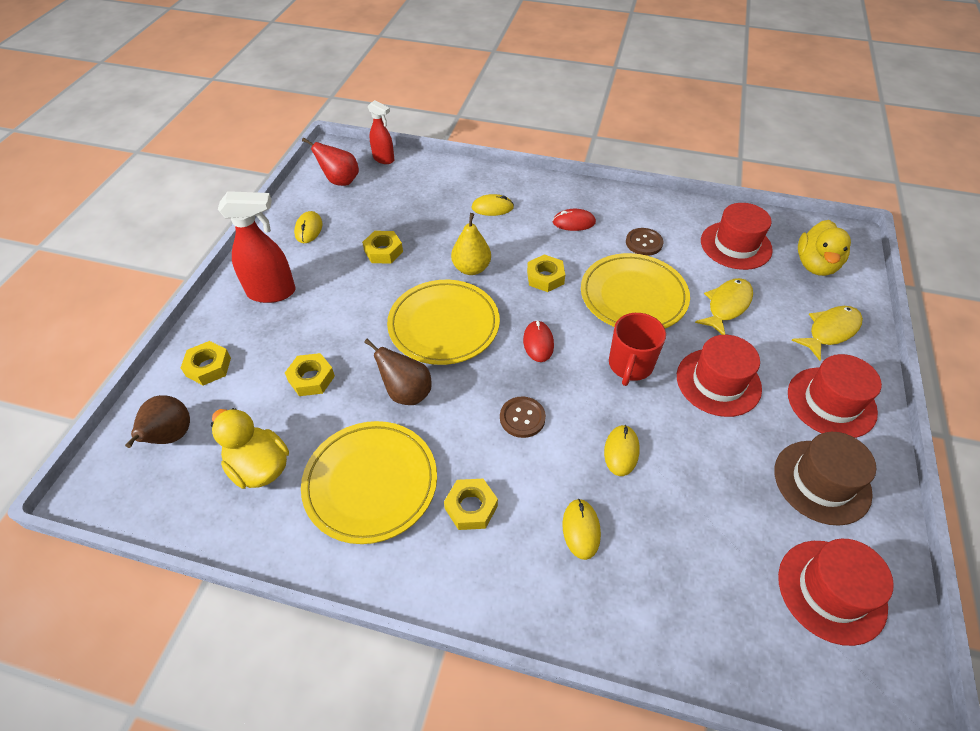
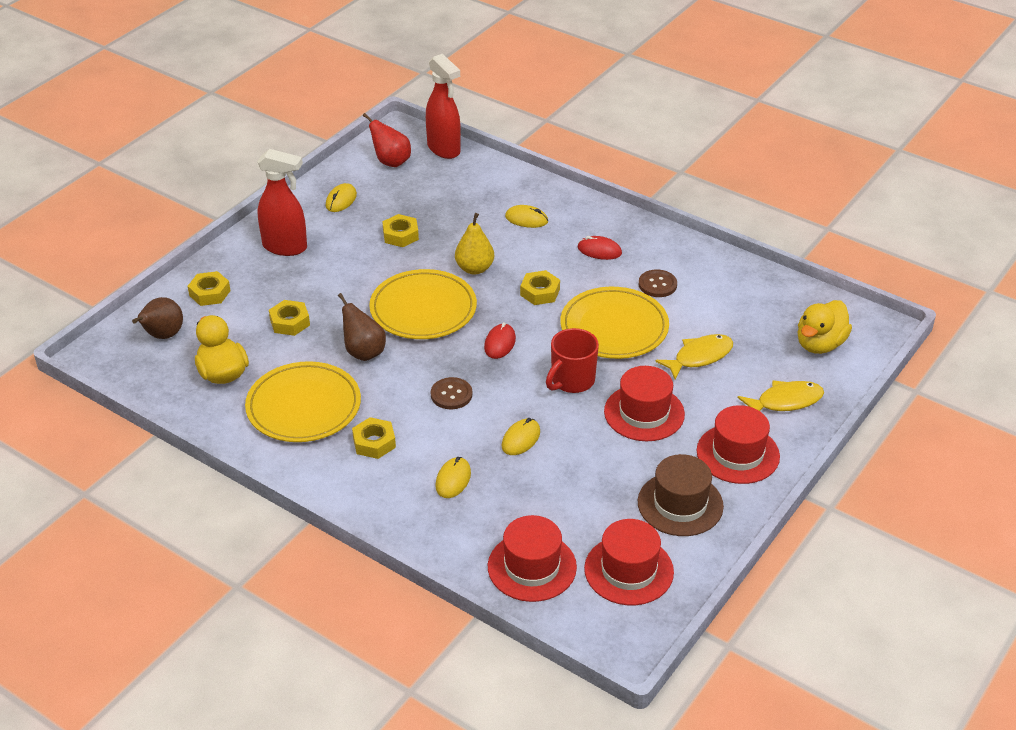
camera: 20 degrees right, 10 degrees down
(384, 159) = (444, 149): red spray bottle -> red spray bottle, size x1.61
(736, 245) = (750, 308): red hat -> red hat (532, 567)

